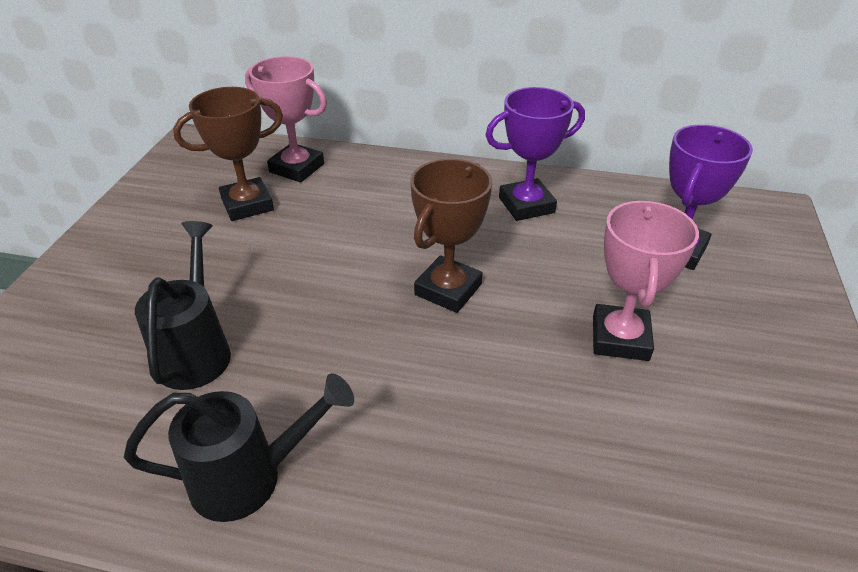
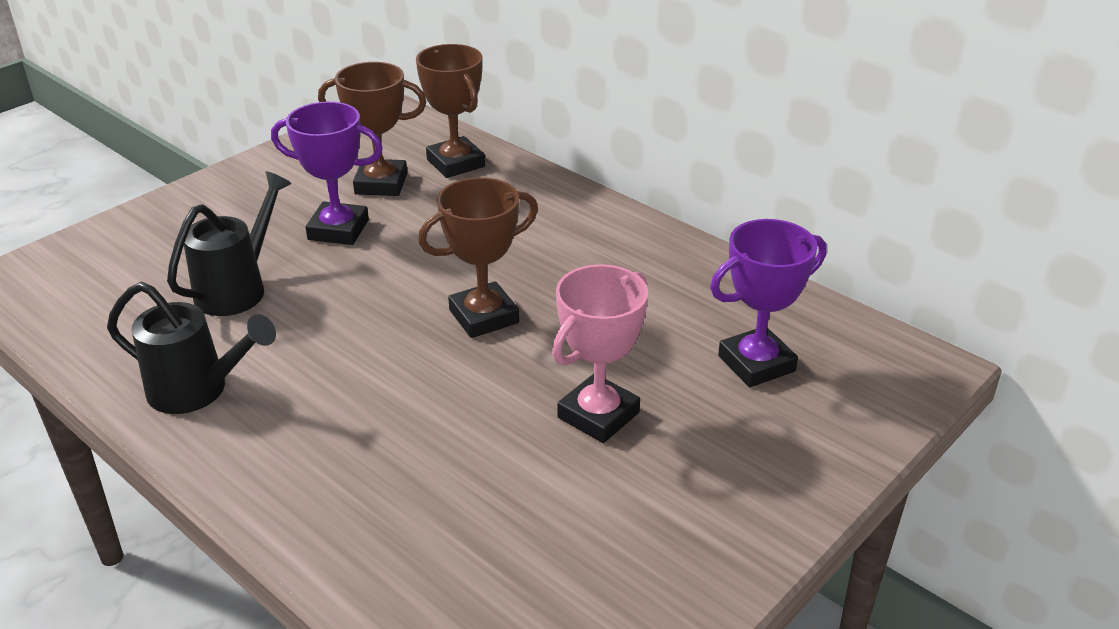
camera: 30 degrees right, 5 degrees down
(297, 168) = (455, 163): pink trophy -> brown trophy
(526, 205) = (644, 268): purple trophy -> purple trophy (338, 230)

